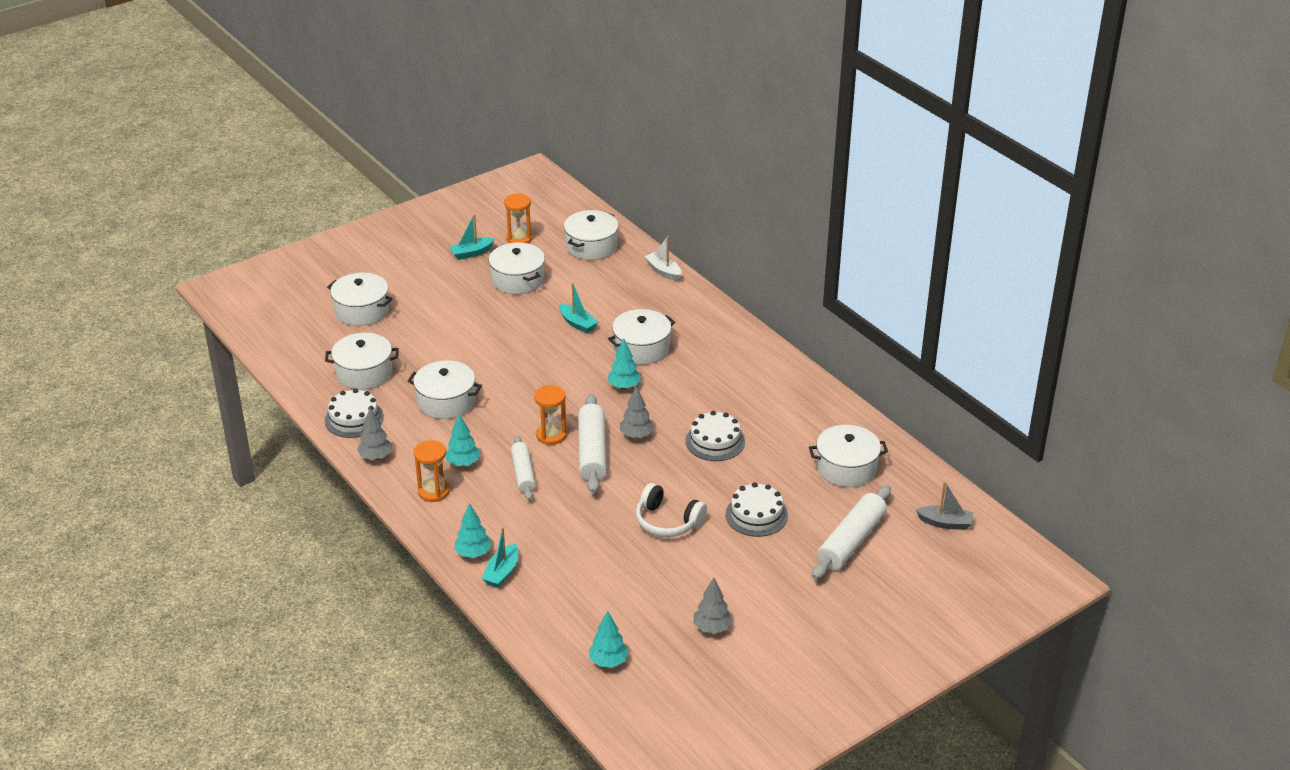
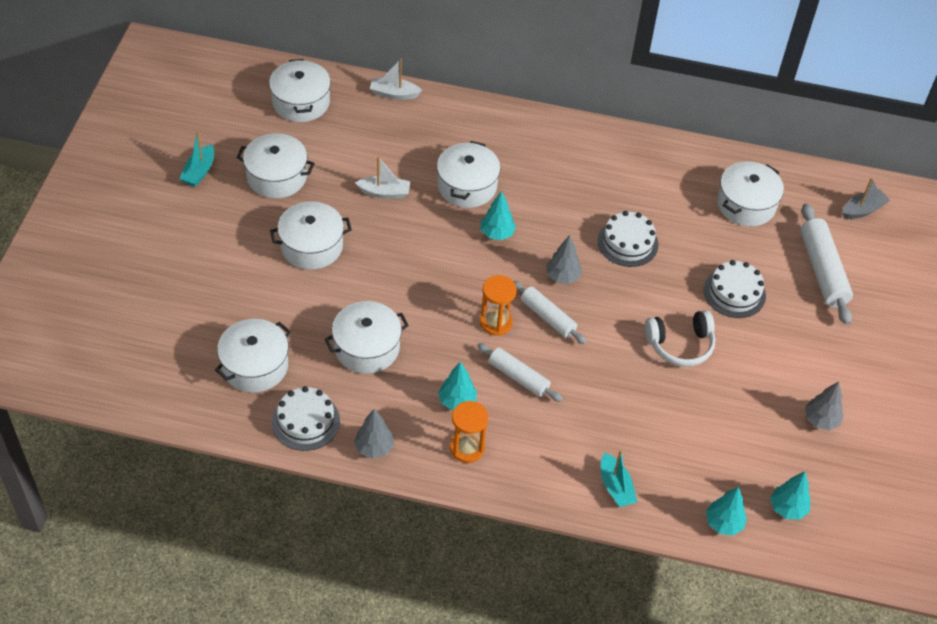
camera: 45 degrees left, 15 degrees up
(361, 310) = (169, 299): white pot -> white pot (311, 246)
(473, 553) = (572, 485): turquoise tree -> turquoise tree (723, 523)
(519, 239) = (225, 130): orange hourglass -> none
(577, 324) = (384, 192): turquoise boat -> white boat
(592, 452) = (548, 317): white rolling pin -> white rolling pin, size x0.65

